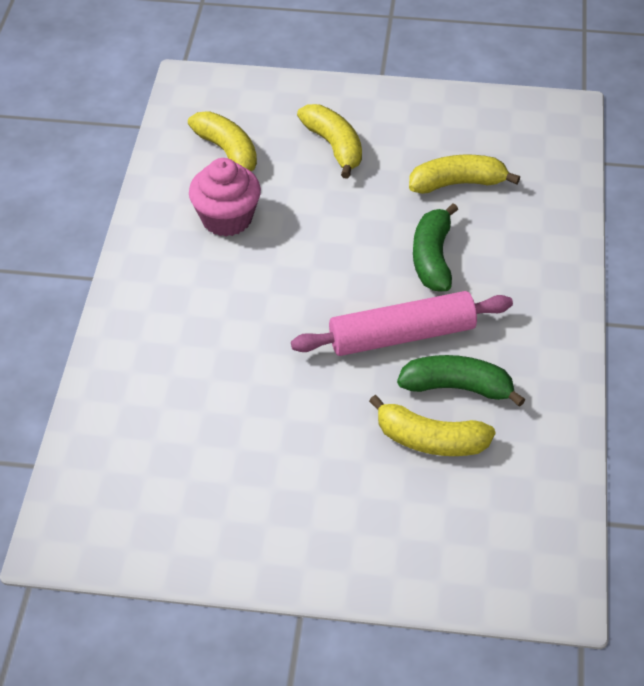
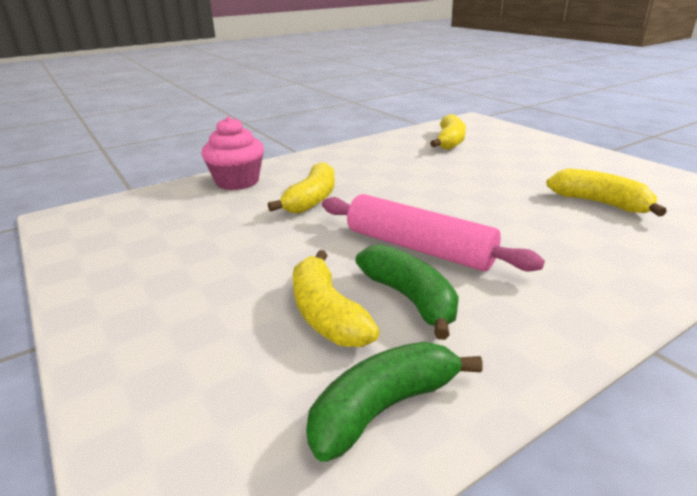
camera: 50 degrees right, 20 degrees down
(227, 219) = (402, 159): pink cupcake -> pink cupcake (237, 182)
(334, 146) = (523, 160): yellow banana -> yellow banana (312, 200)
(433, 258) = (515, 225): green banana -> green banana (384, 408)

